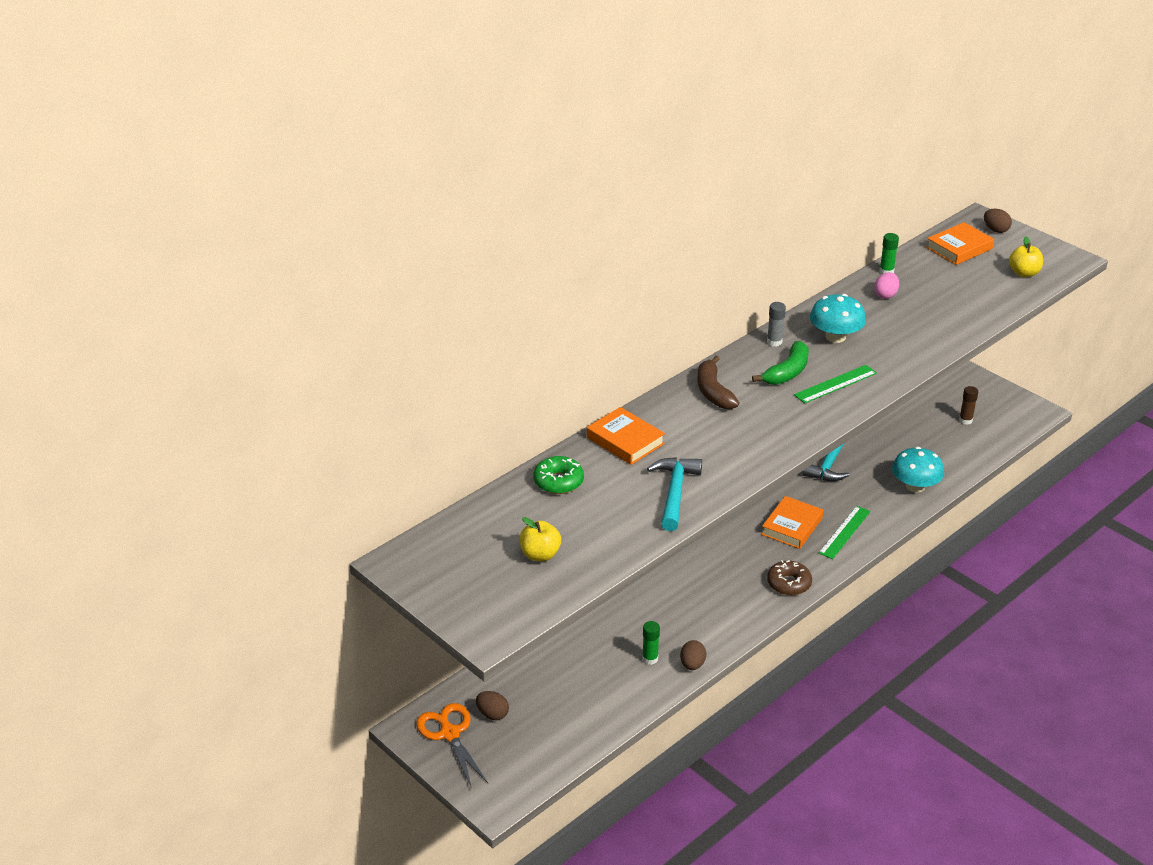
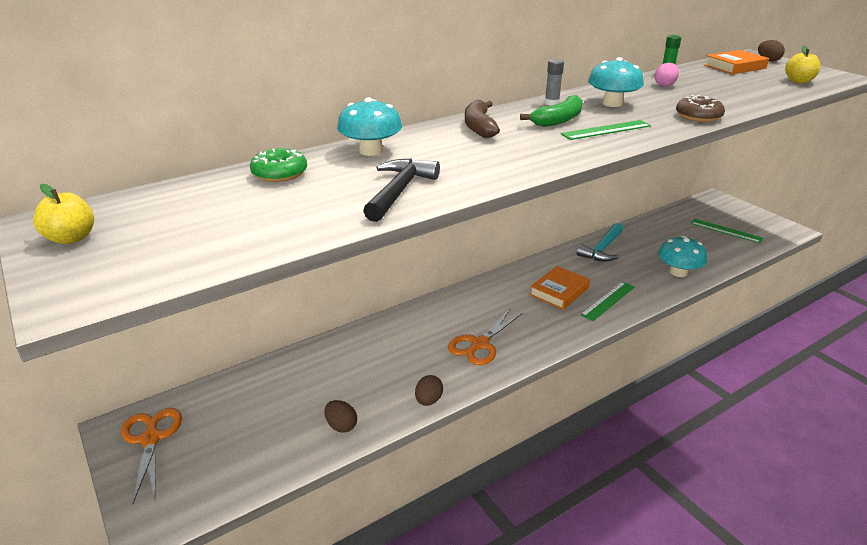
camera: 10 degrees right, 5 degrees down
(492, 714) = (205, 424): brown egg -> brown egg (341, 426)
(540, 555) = (207, 229): yellow apple -> yellow apple (71, 238)
(625, 440) = (371, 151): orange book -> turquoise mushroom
(650, 659) = (388, 389): green glue stick -> none
(674, 492) = (399, 191): turquoise hammer -> black hammer
(724, 599) = (480, 344): none -> orange scissors
(789, 583) = (546, 337): brown donut -> brown donut (698, 116)
(965, 420) = (726, 231): brown glue stick -> green ruler

